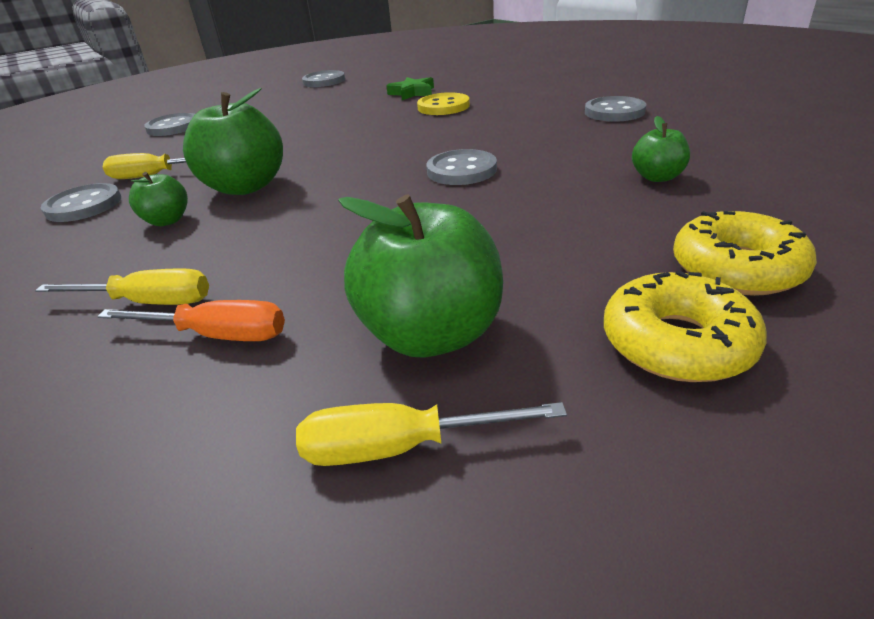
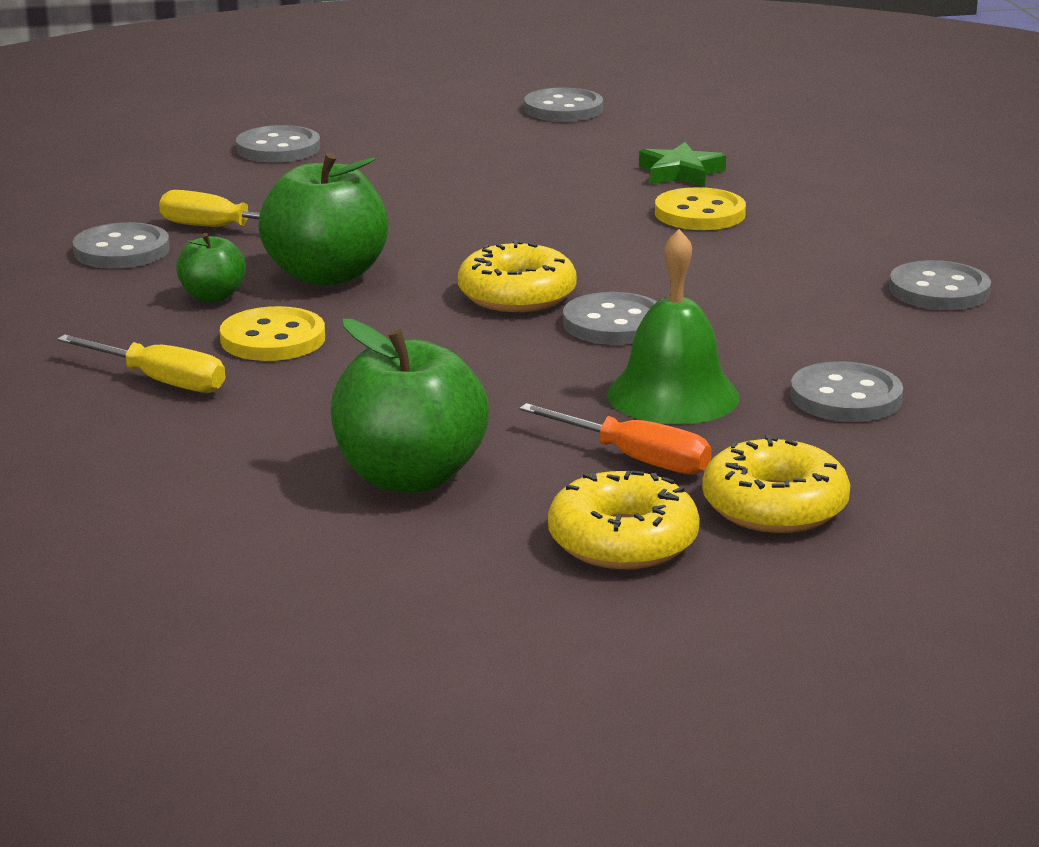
camera: 20 degrees right, 10 degrees down
(217, 335) = (214, 427): orange screwdriver -> orange screwdriver (635, 459)
(231, 240) = (273, 339): none -> yellow button
(383, 169) = (517, 295): none -> yellow donut
(400, 447) = (317, 539): yellow screwdriver -> none
(553, 204) = (673, 395): none -> green bell
(657, 177) = (846, 397): green apple -> grey button

